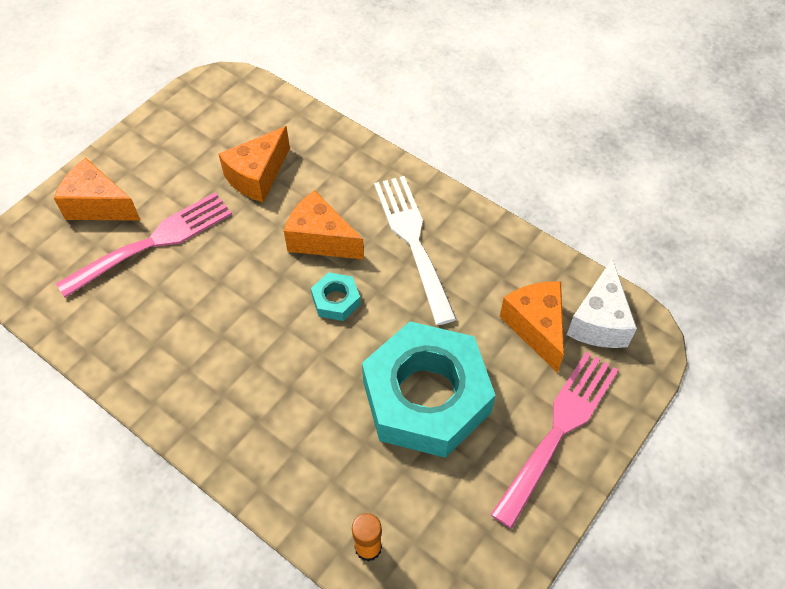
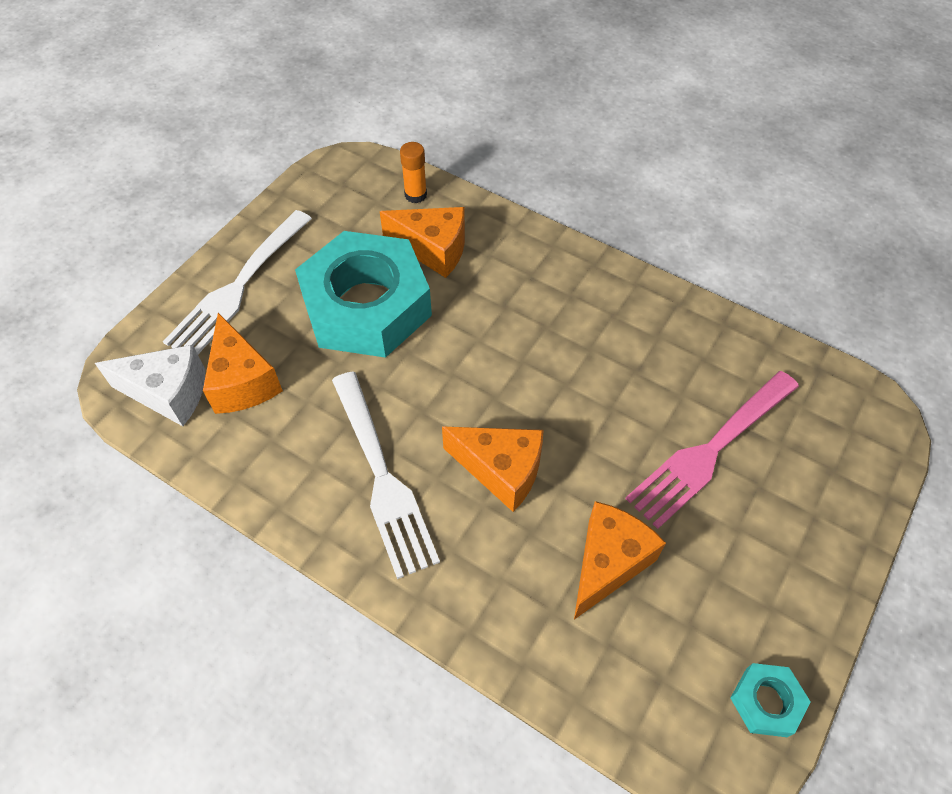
camera: 175 degrees right, 0 degrees up
(98, 205) = (806, 497): orange cheese -> orange cheese (433, 250)
(336, 300) = (471, 395): turquoise nut -> turquoise nut (766, 702)
(558, 429) = (238, 288): pink fork -> white fork
(599, 321) = (169, 394): white cheese -> white cheese turned 90 degrees clockwise

